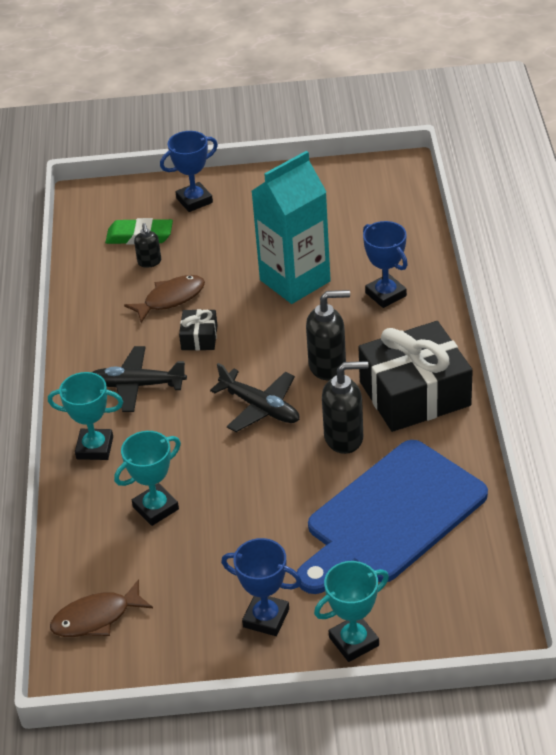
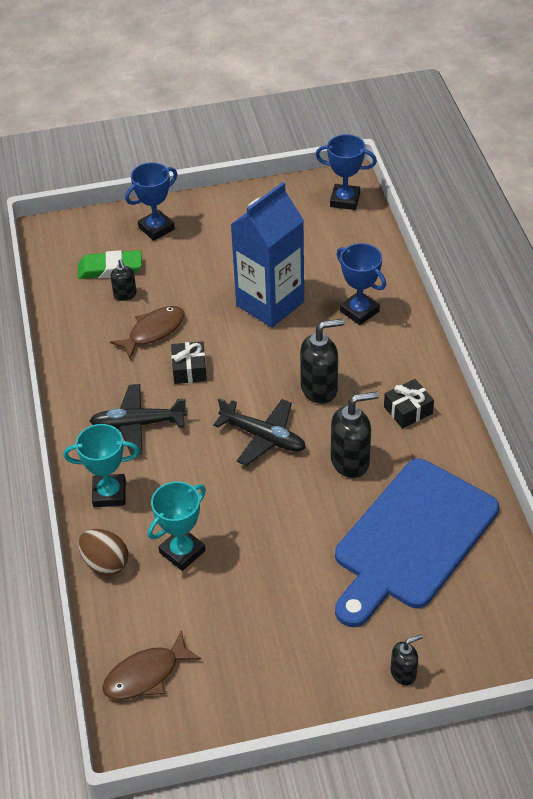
camera: 10 degrees left, 5 degrees up
(78, 512) = (105, 563): none -> brown egg
(266, 618) = (314, 657): blue trophy -> blue trophy (345, 200)
(295, 281) = (270, 304): turquoise carton -> blue carton
(354, 641) = (403, 673): turquoise trophy -> black soap dispenser
(415, 393) = (408, 410): black gift -> black gift, size x0.44

